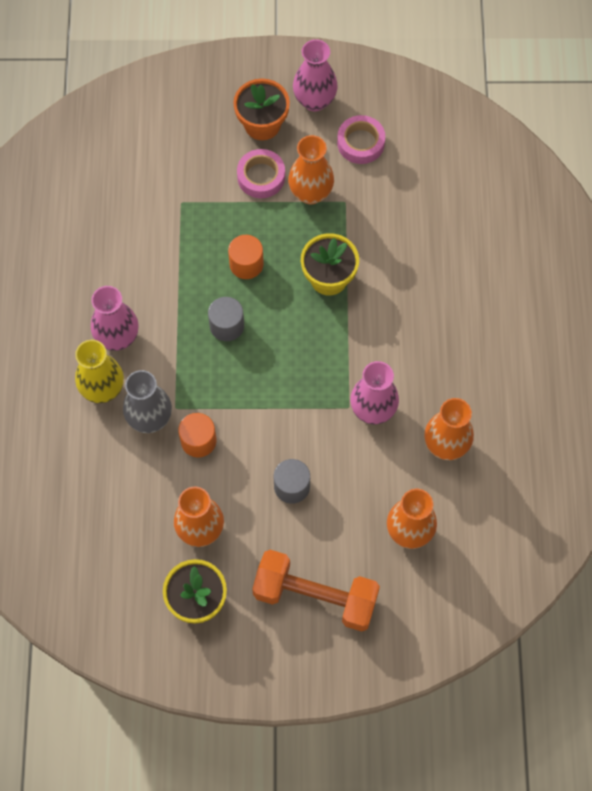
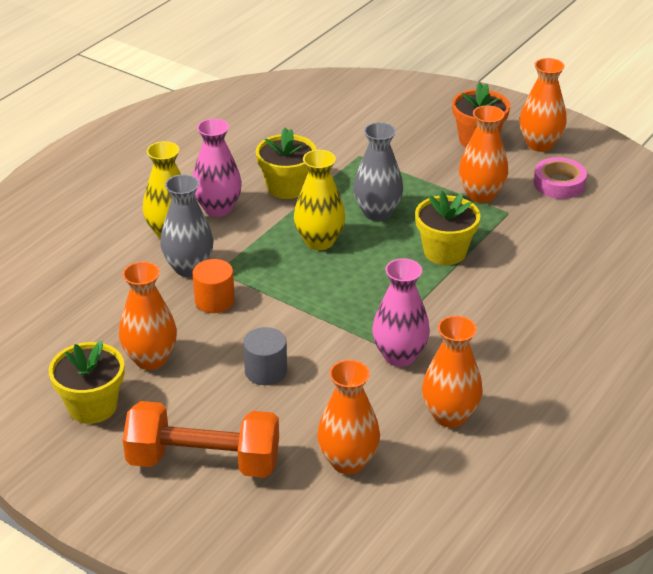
camera: 35 degrees right, 30 degrees down
(152, 278) = (287, 187): none -> yellow flower pot
(227, 325) = (319, 241): grey cylinder -> yellow vase
(246, 264) = (377, 212): orange cylinder -> grey vase
(261, 177) = (445, 168): pink tape -> none
(314, 101) = (540, 144): pink vase -> orange vase
(315, 596) = (204, 461): orange dumbbell -> orange dumbbell turned 45 degrees counterclockwise

